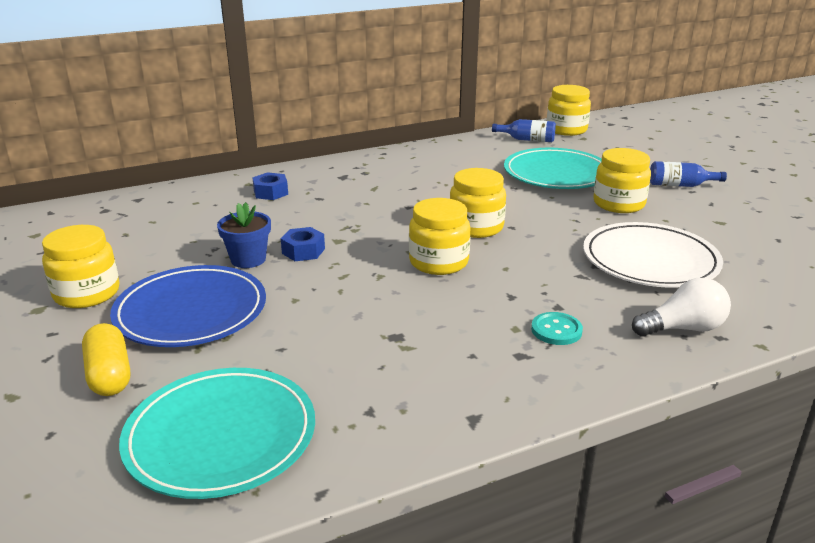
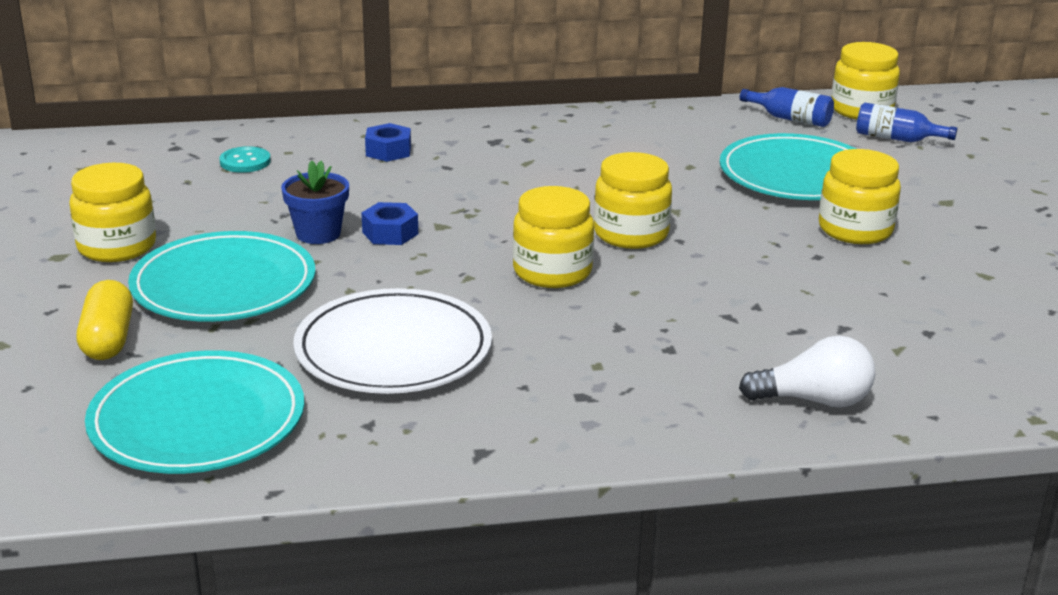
camera: 15 degrees right, 0 degrees up
(191, 311) = (224, 285): blue plate -> turquoise plate
(556, 330) = (647, 376): turquoise button -> turquoise button (245, 162)
(650, 260) = (839, 311): white plate -> white plate (393, 349)
(680, 185) = (969, 215): blue bottle -> blue bottle (896, 138)

